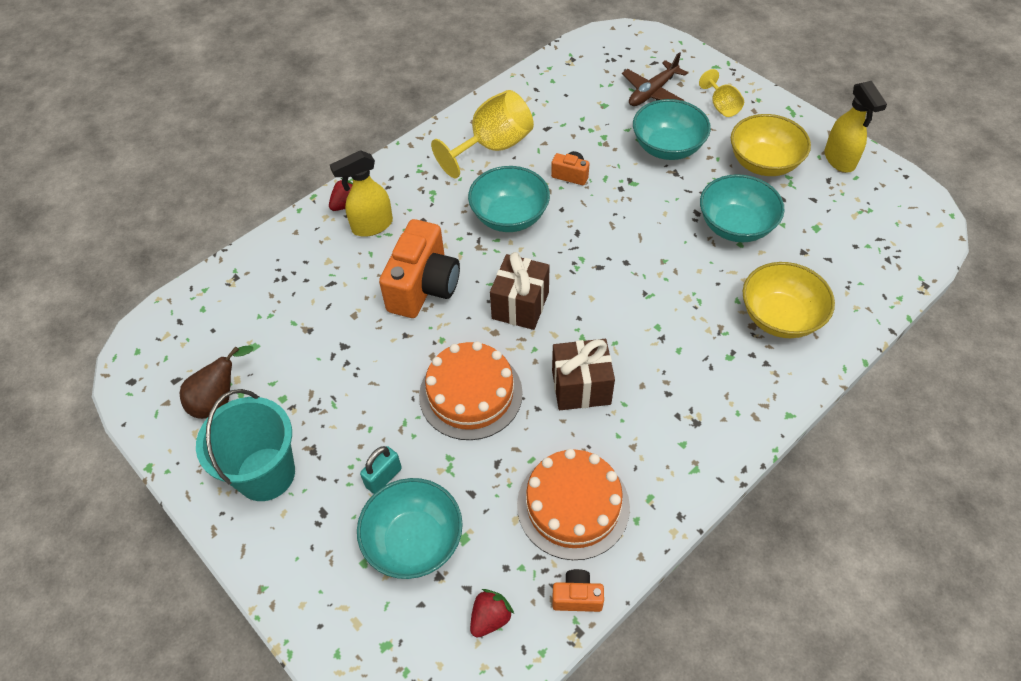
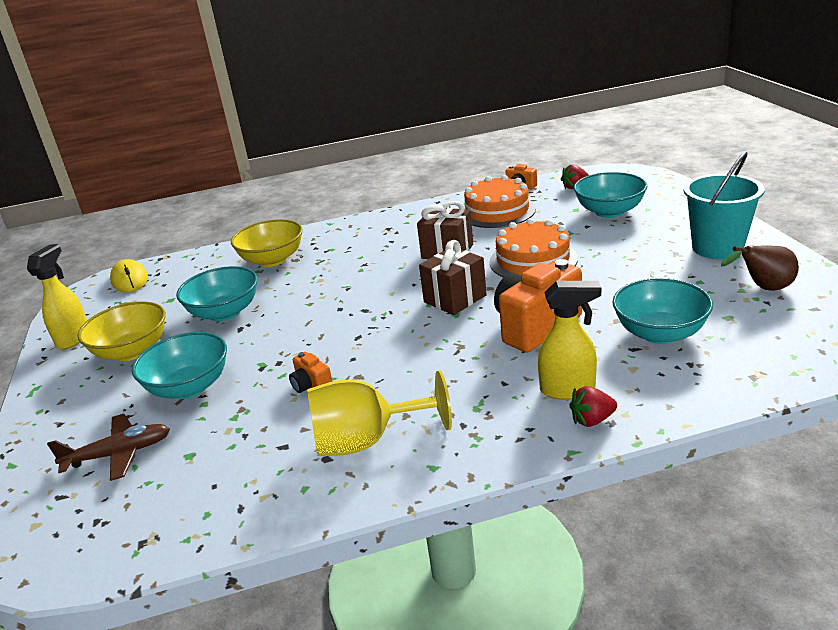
camera: 150 degrees left, 25 degrees down
(383, 477) = (621, 235): turquoise padlock -> none
(509, 216) = (409, 363): turquoise bowl -> turquoise bowl (660, 333)
(721, 106) = (81, 414): yellow goblet -> none
(906, 242) = (129, 279): none -> yellow mouse

